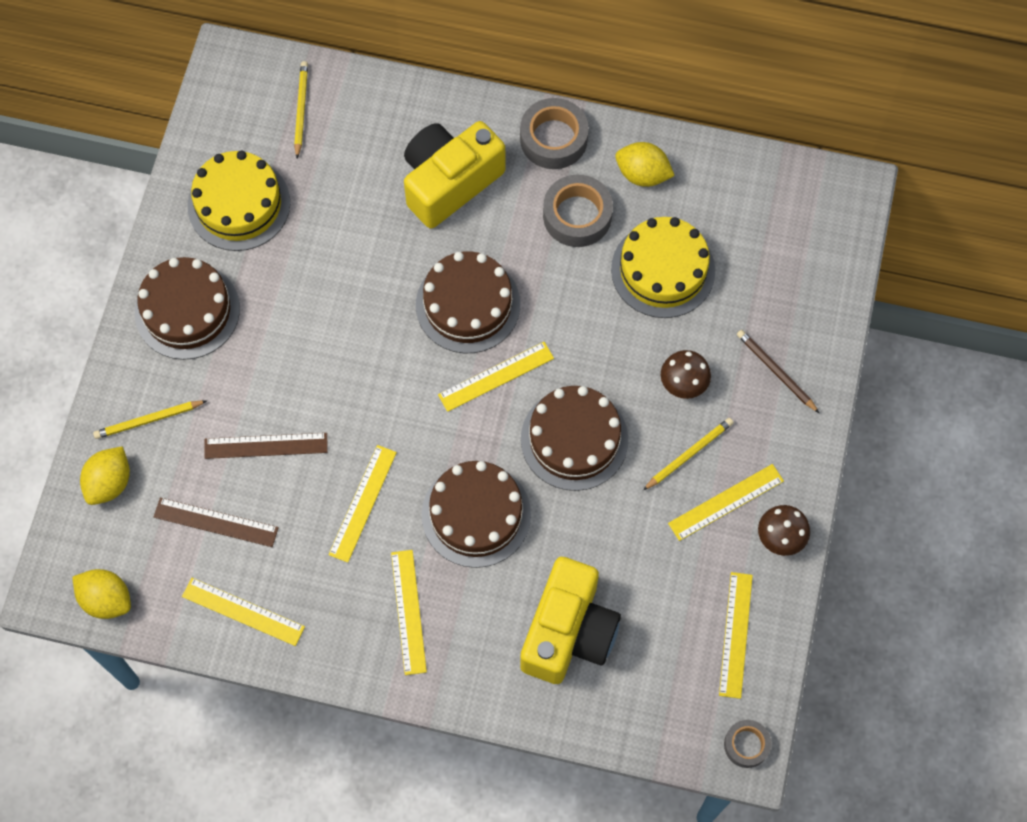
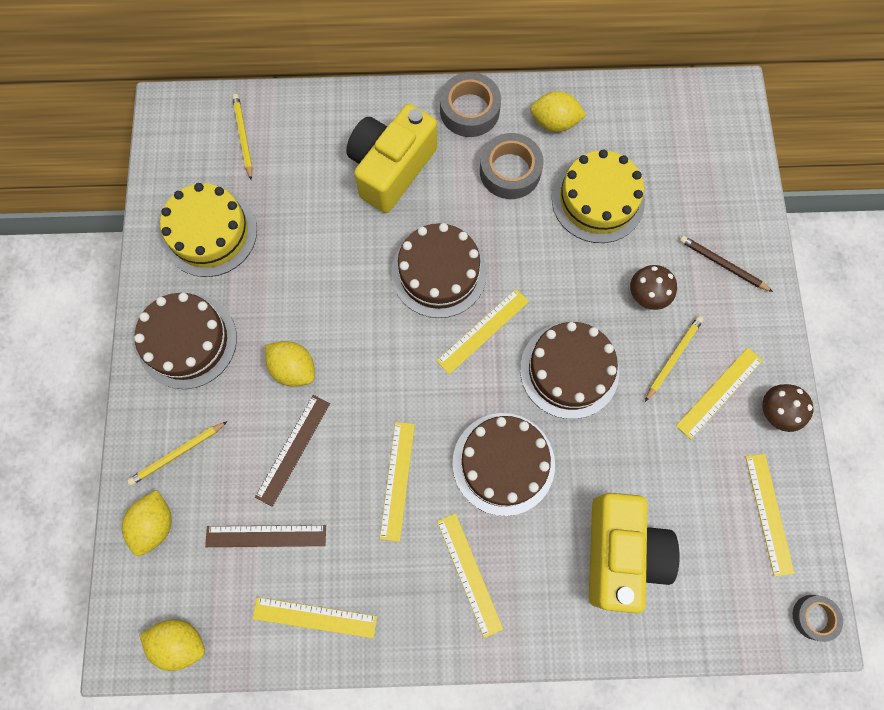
camera: 15 degrees left, 5 degrees up
(266, 446) = (293, 449): brown ruler -> brown ruler turned 45 degrees counterclockwise
(288, 365) = (293, 368): none -> yellow lemon

